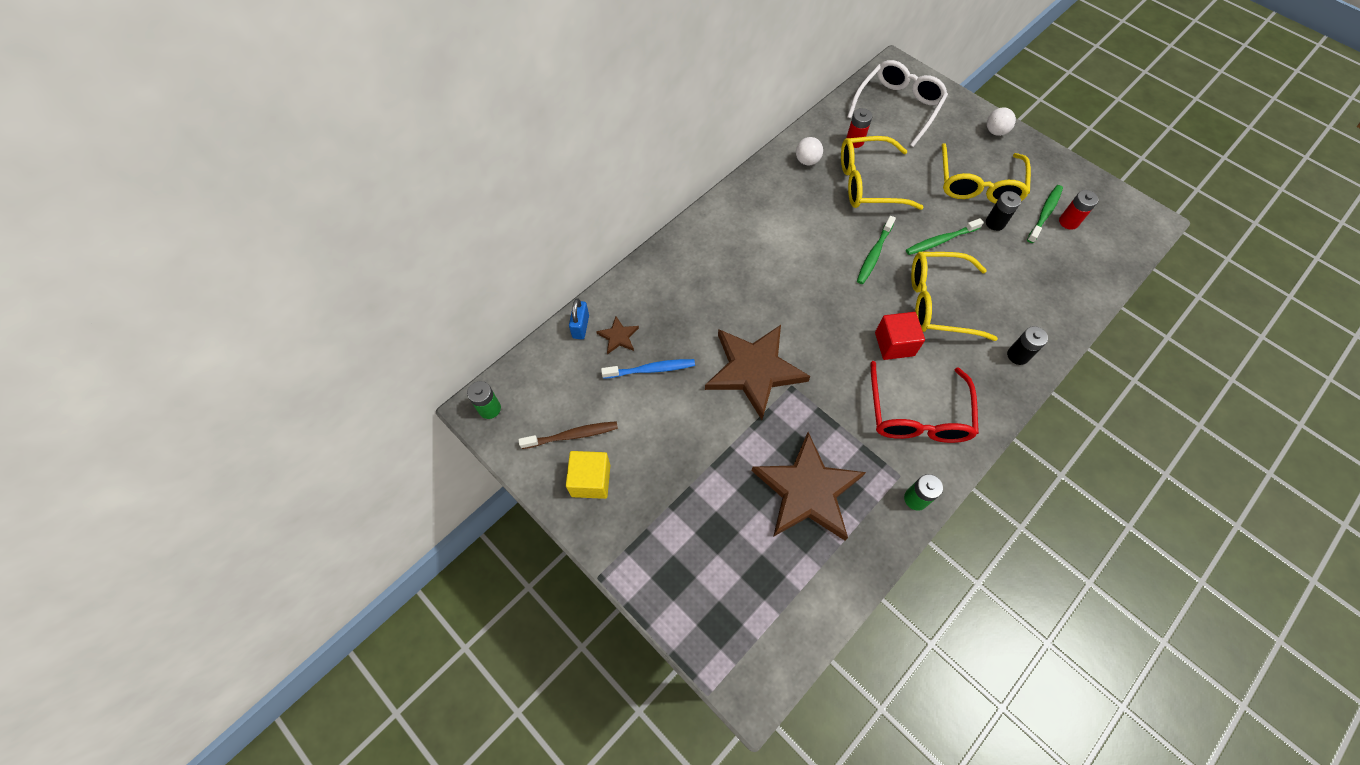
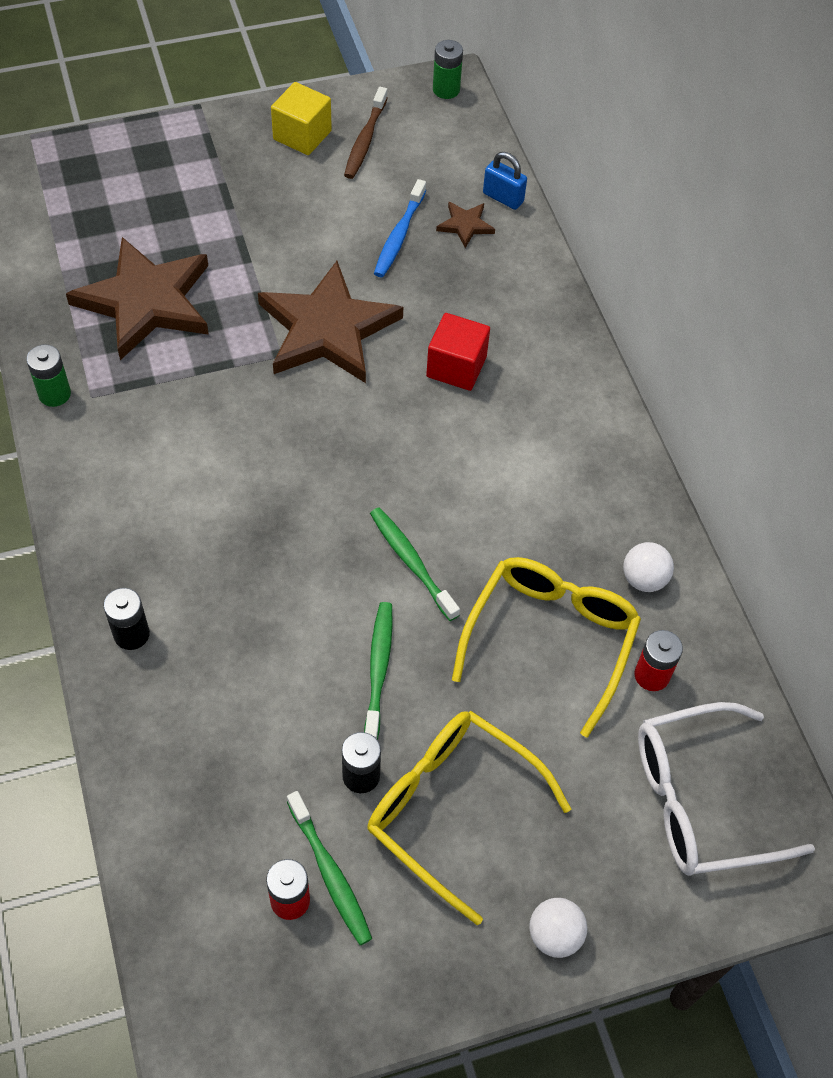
camera: 115 degrees right, 5 degrees down
(894, 344) = (256, 496): red cube -> red cube (456, 367)
(898, 107) = (700, 800): white glasses -> white glasses turned 105 degrees clockwise
(917, 414) = (145, 460): red glasses -> none
(938, 302) = (278, 592): yellow glasses -> none

